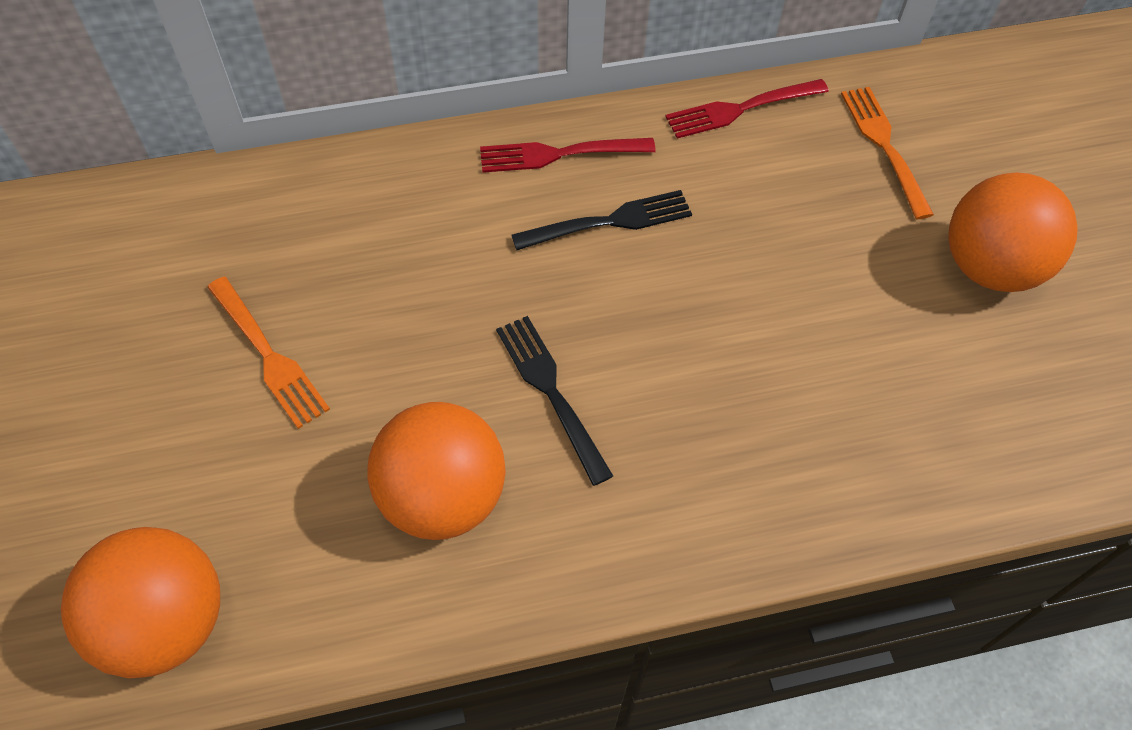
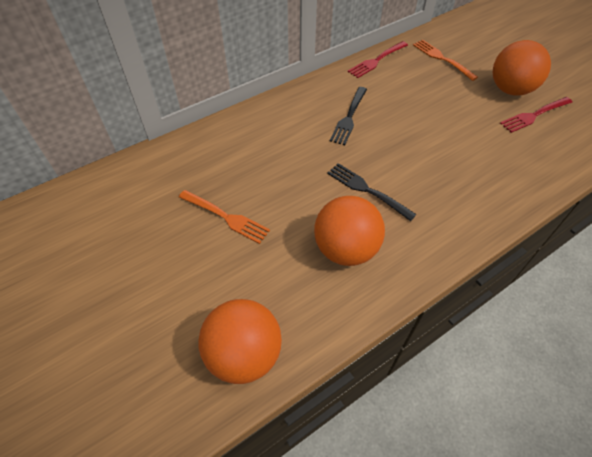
camera: 20 degrees left, 5 degrees down
(560, 154) = (312, 97): red fork -> red fork (534, 115)
(608, 222) = (349, 117): black fork -> black fork turned 150 degrees clockwise

